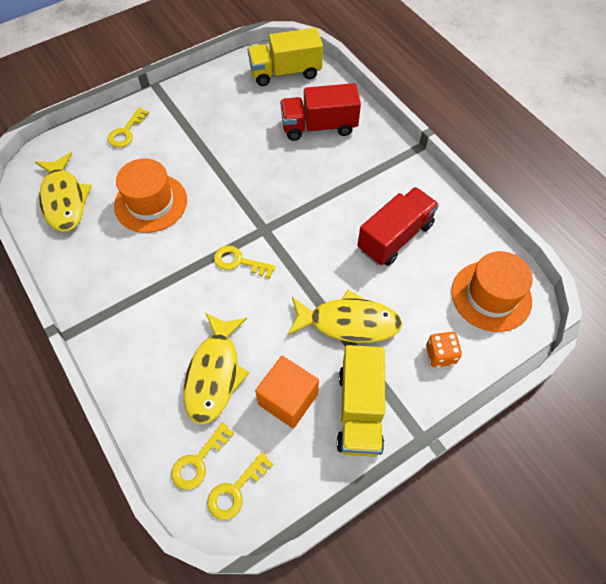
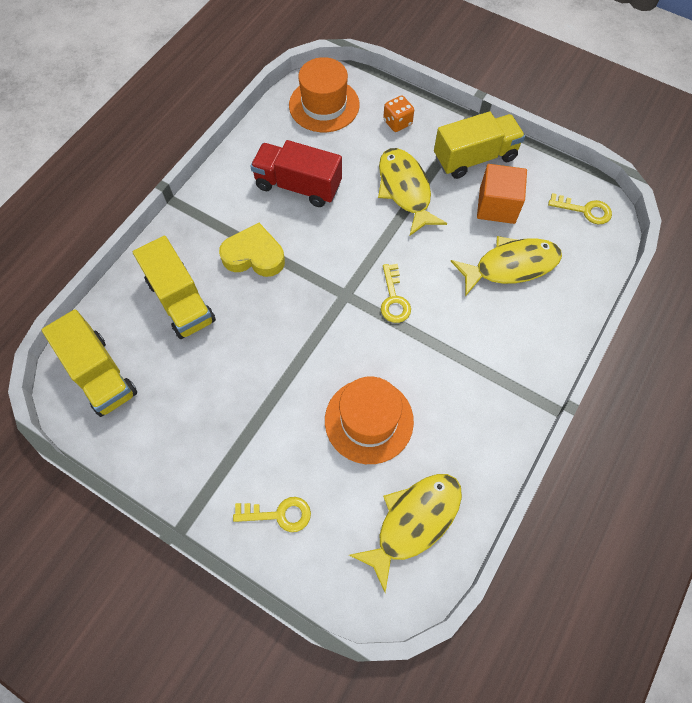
camera: 115 degrees left, 5 degrees up
(198, 461) = (583, 243): yellow key -> none
(319, 126) = (180, 301): red truck -> yellow truck
(336, 182) = (254, 256): none -> yellow heart

